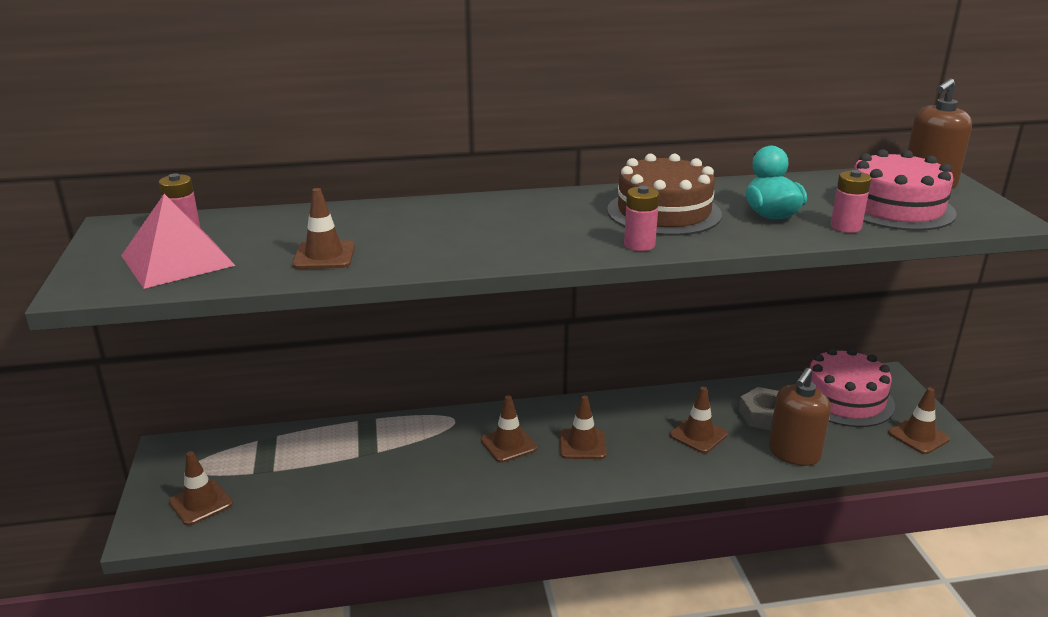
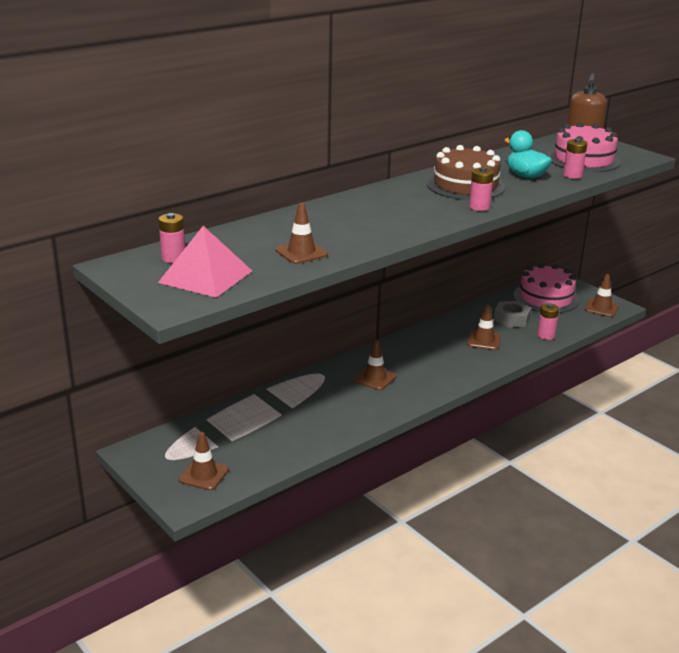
camera: 30 degrees left, 0 degrees up
(582, 444) = (421, 365): brown traffic cone -> none
(794, 453) = (546, 335): brown soap dispenser -> pink battery

